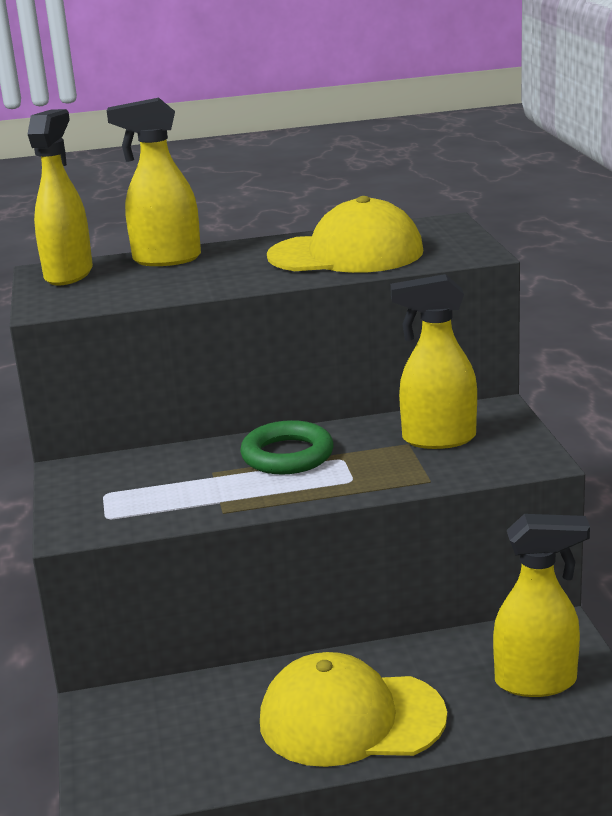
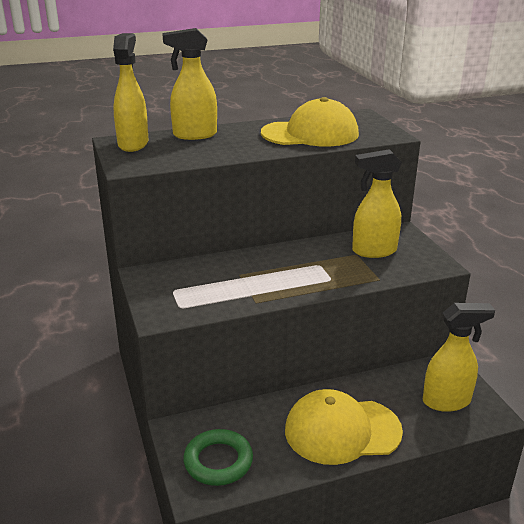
camera: 10 degrees left, 5 degrees up
(287, 455) = (283, 262): green ring -> green ring (218, 461)

